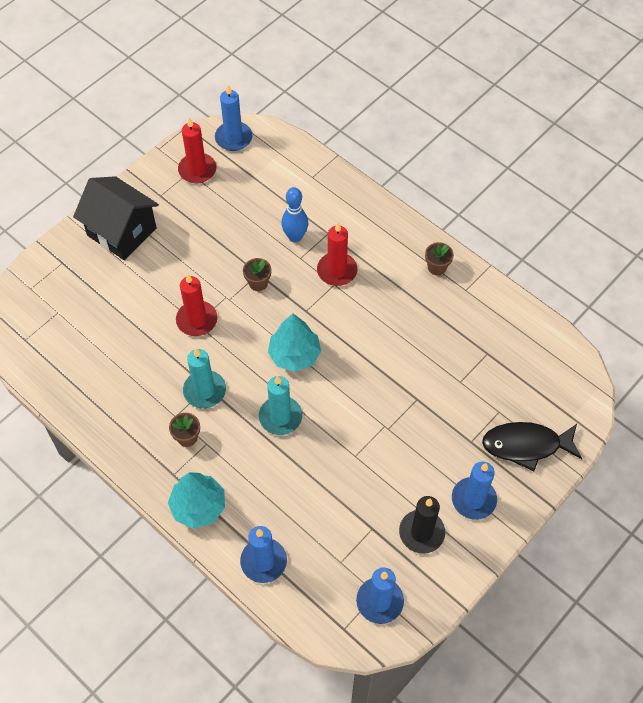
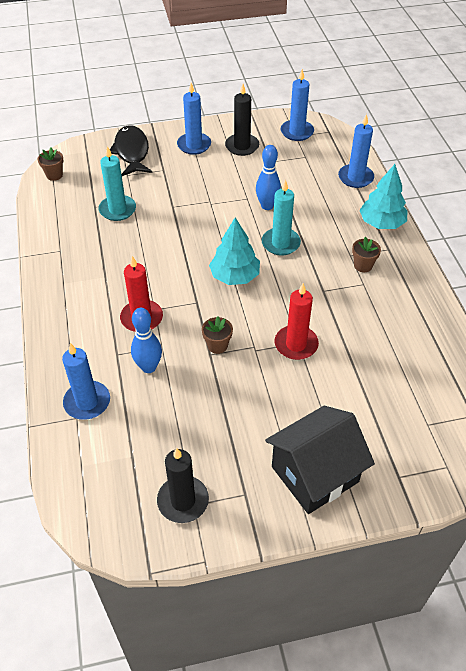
camera: 145 degrees left, 10 degrees down
(122, 232) = (314, 474): black house -> black house turned 75 degrees clockwise
(197, 170) = (183, 501): red candle -> black candle
(204, 391) = (327, 288): turquoise candle -> turquoise candle (117, 210)
(233, 138) = (111, 518): blue candle -> blue candle (87, 402)
(327, 457) = (267, 206): none -> blue bowling pin
(437, 267) = (61, 276): brown flower pot -> brown flower pot (54, 175)
(526, 445) = (132, 152): black fish -> black fish turned 135 degrees counterclockwise

